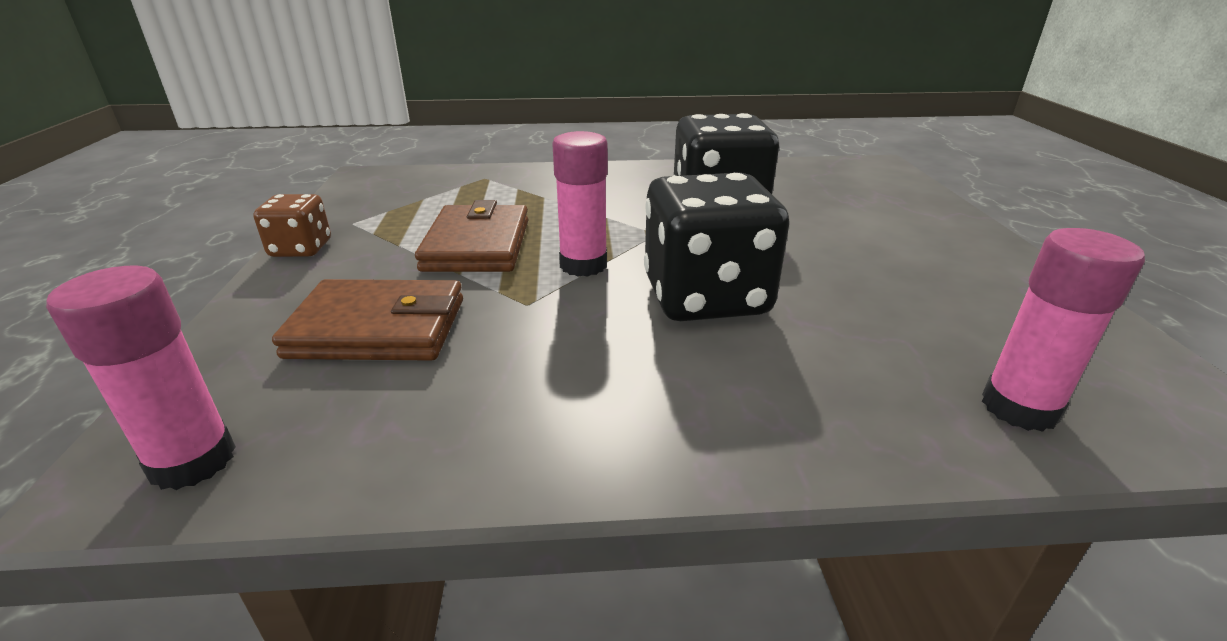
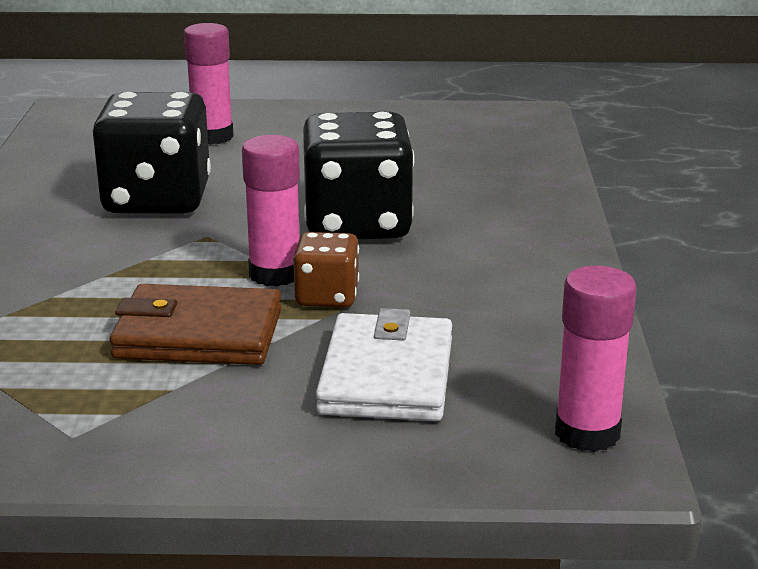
camera: 85 degrees left, 5 degrees down
(301, 249) = (156, 462): brown dice -> brown dice (327, 296)
(378, 328) = (387, 376): brown wallet -> white wallet
(1019, 408) = (514, 154): pink glue stick -> pink glue stick (212, 136)

